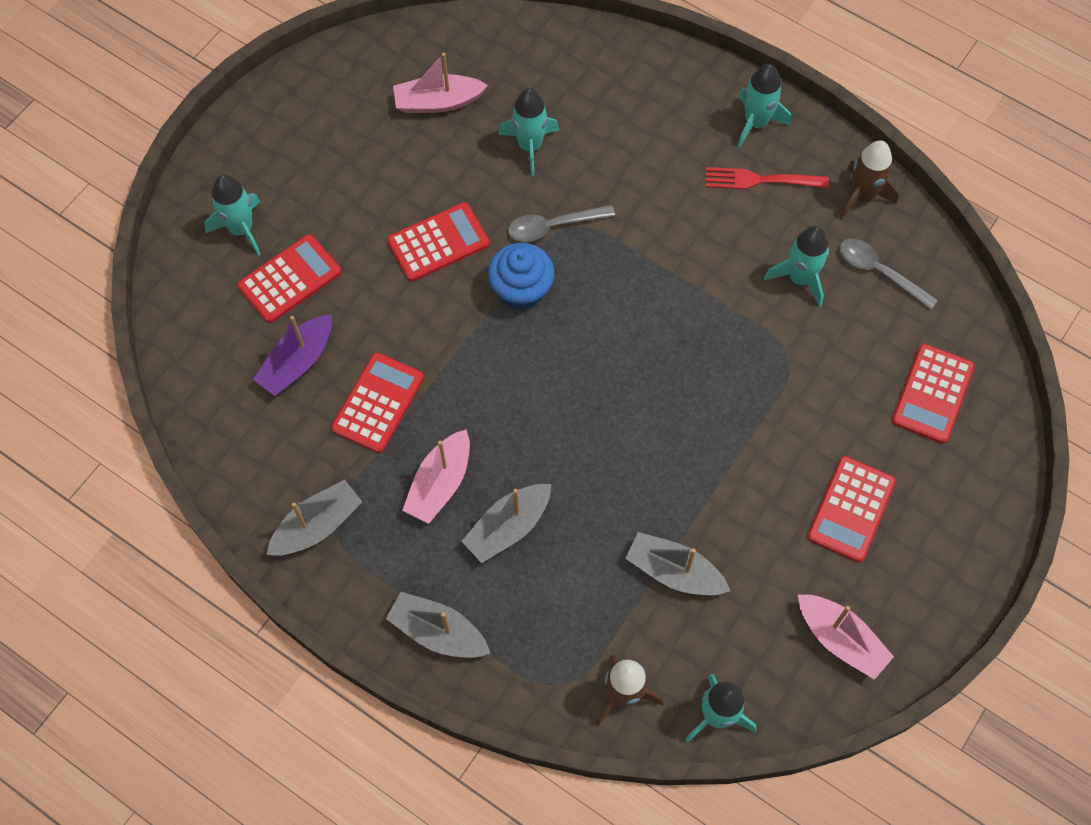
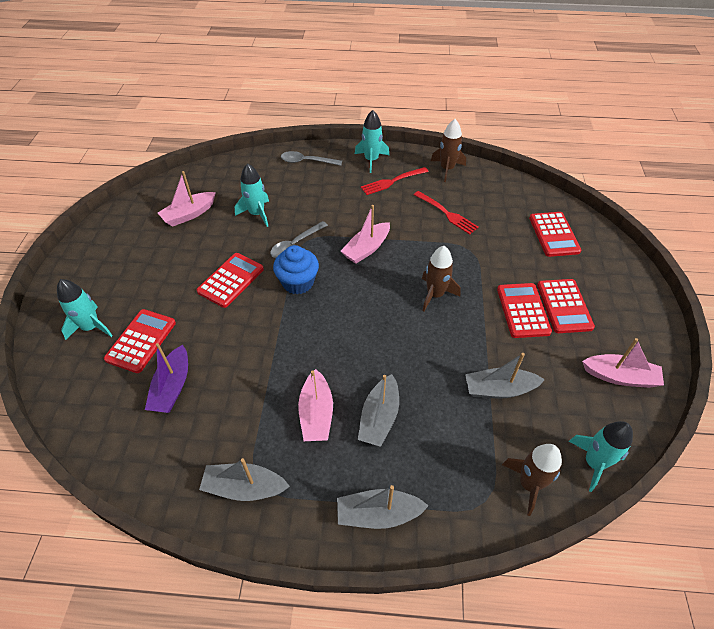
camera: 30 degrees left, 15 degrees down
(317, 526) = (244, 487): grey boat -> grey boat turned 105 degrees counterclockwise
(378, 403) = (244, 385): red calculator -> red calculator (523, 310)
(645, 282) = (366, 249): none -> pink boat
(689, 401) = (435, 294): none -> brown rocket
(800, 278) = (446, 213): turquoise rocket -> red fork
(879, 272) = (482, 195): grey spoon -> grey spoon (306, 161)

